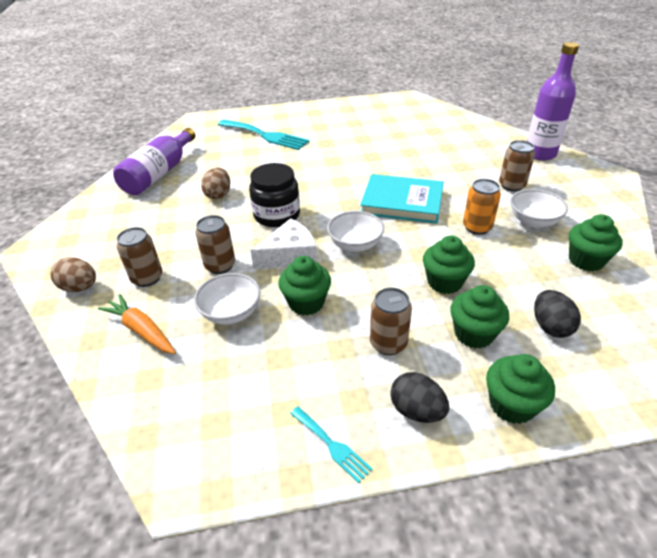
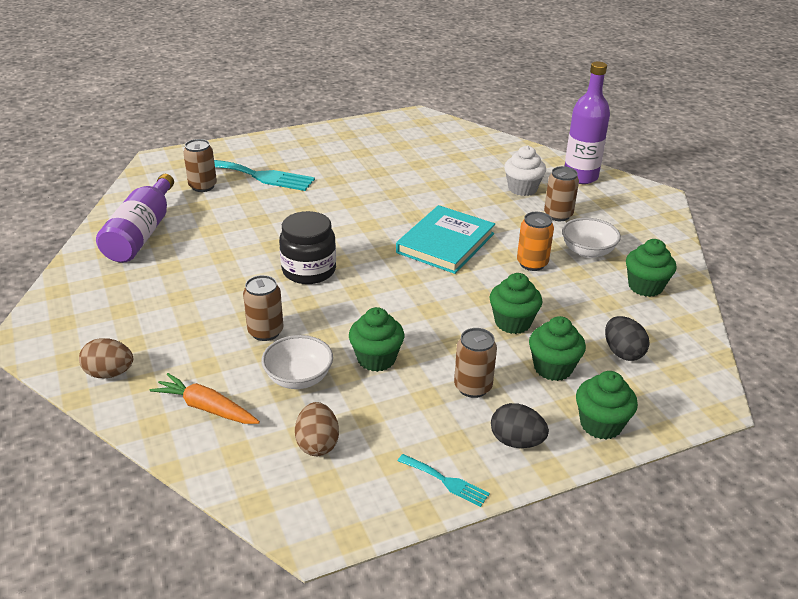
camera: 15 degrees left, 5 degrees down
(147, 278) = (186, 354): brown can -> brown can (203, 186)
(218, 195) = (229, 253): brown egg -> brown egg (317, 444)
(290, 255) = (340, 312): white cheese -> none
(355, 244) = (408, 294): white bowl -> none
(402, 202) = (445, 243): turquoise book -> turquoise book turned 60 degrees counterclockwise
(484, 160) = (522, 189): none -> white cupcake

